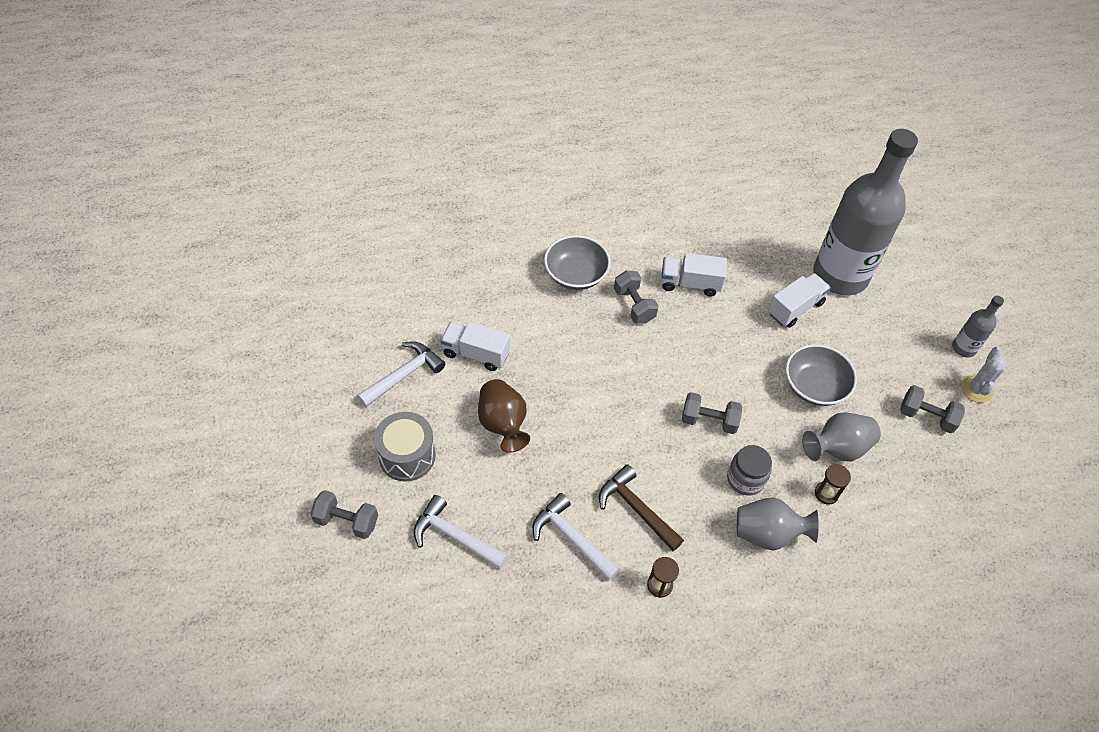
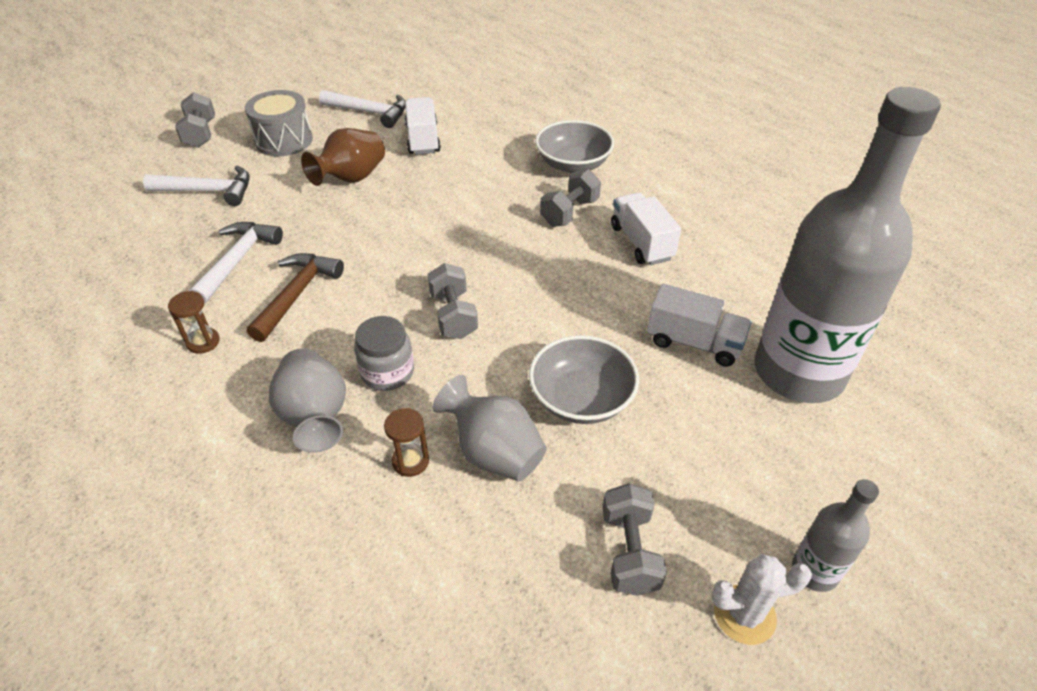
camera: 65 degrees right, 10 degrees down
(454, 536) = (209, 191): white hammer -> white hammer turned 90 degrees clockwise

